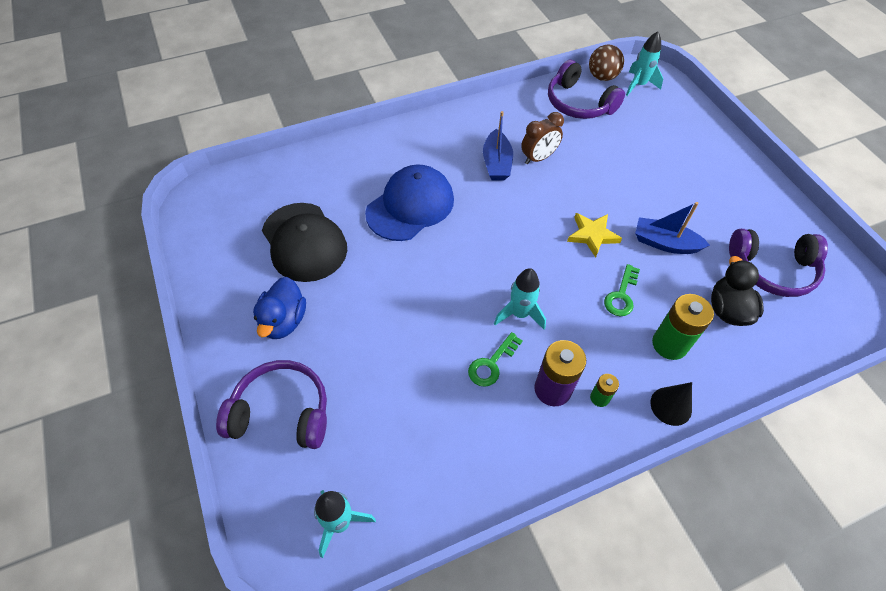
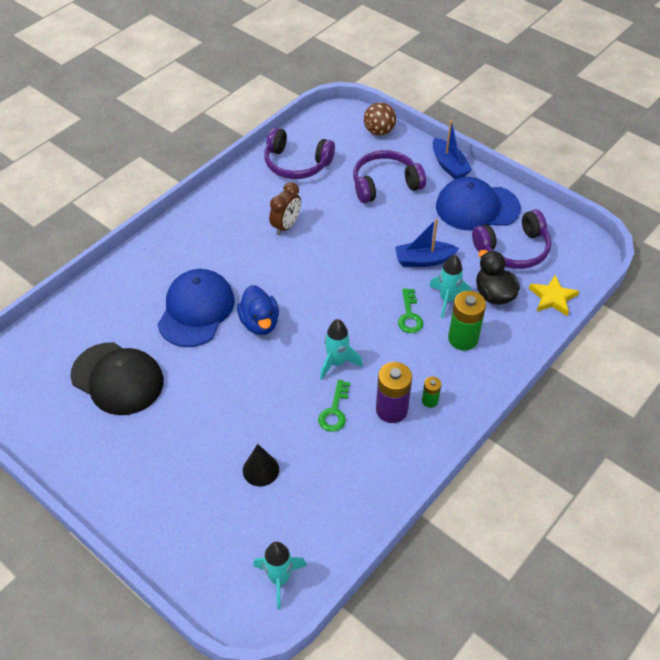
camera: 25 degrees left, 5 degrees down
(281, 412) = (183, 522): purple headphones -> purple headphones (385, 184)
(283, 321) = (140, 451): blue duck -> blue duck (260, 323)
(496, 163) = (252, 244): blue boat -> blue boat (449, 165)
(592, 235) = (364, 276): yellow star -> yellow star (552, 298)
(602, 77) = (305, 132): brown ball -> brown ball (379, 131)
(638, 85) = (340, 129): turquoise rocket -> turquoise rocket (447, 300)
(671, 406) = (484, 384): black cone -> black cone (260, 470)
(750, 210) = (477, 207): none -> blue cap

